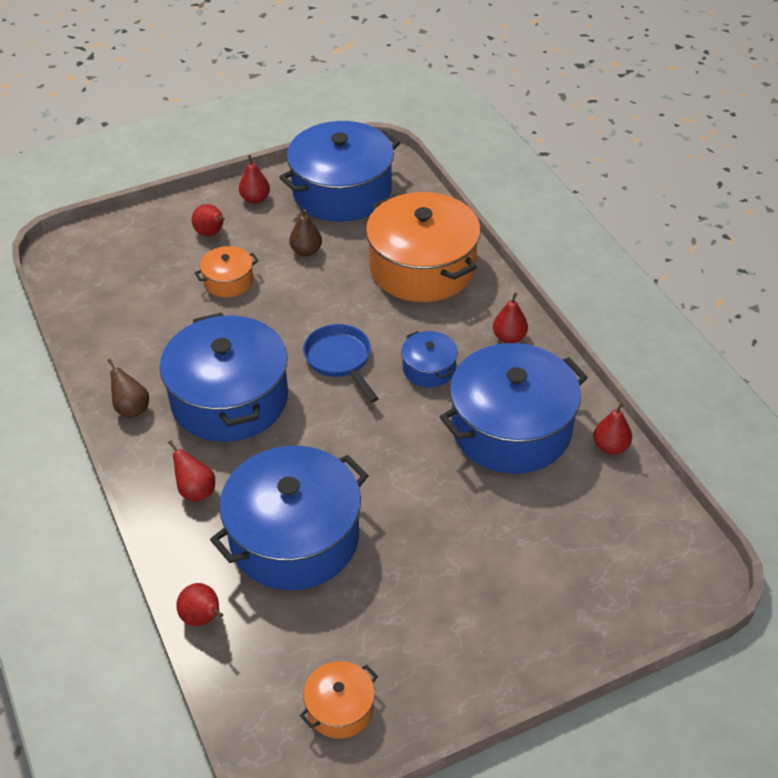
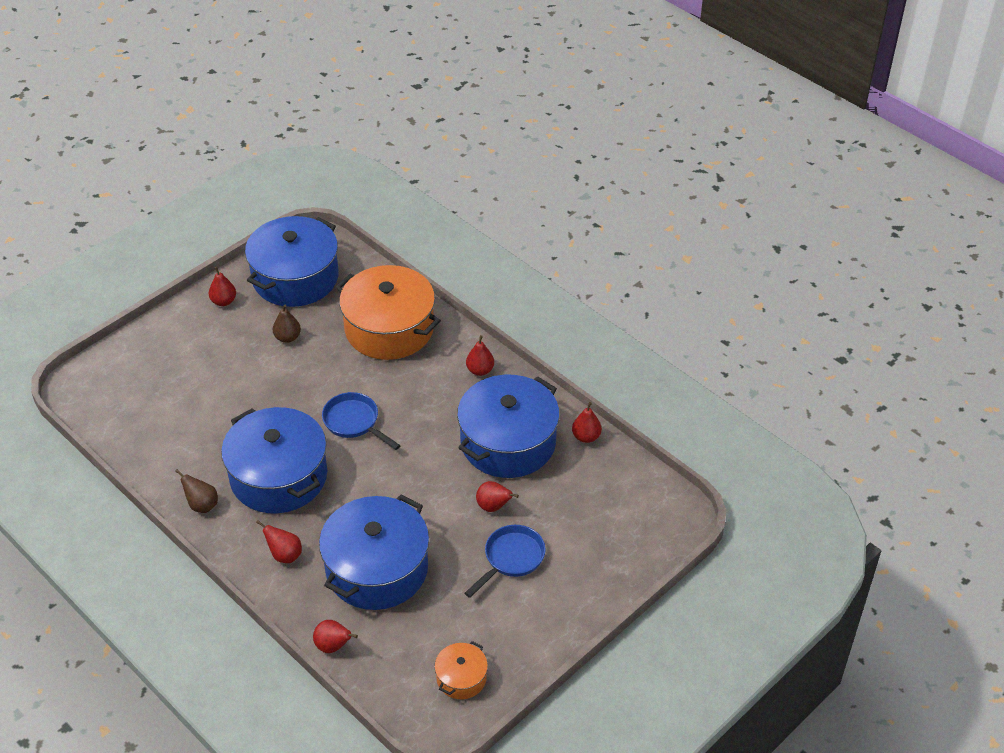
camera: 20 degrees left, 0 degrees up
(211, 233) = (199, 341): red pear -> red pear (493, 506)
(228, 281) = (233, 379): orange pot -> none
(429, 369) = (427, 411): blue pot -> none
(461, 572) = (511, 559): none -> blue pan

